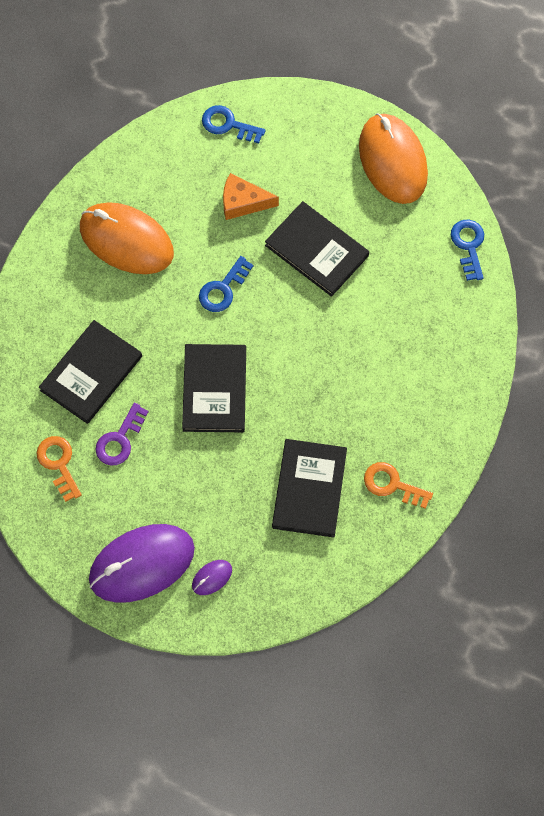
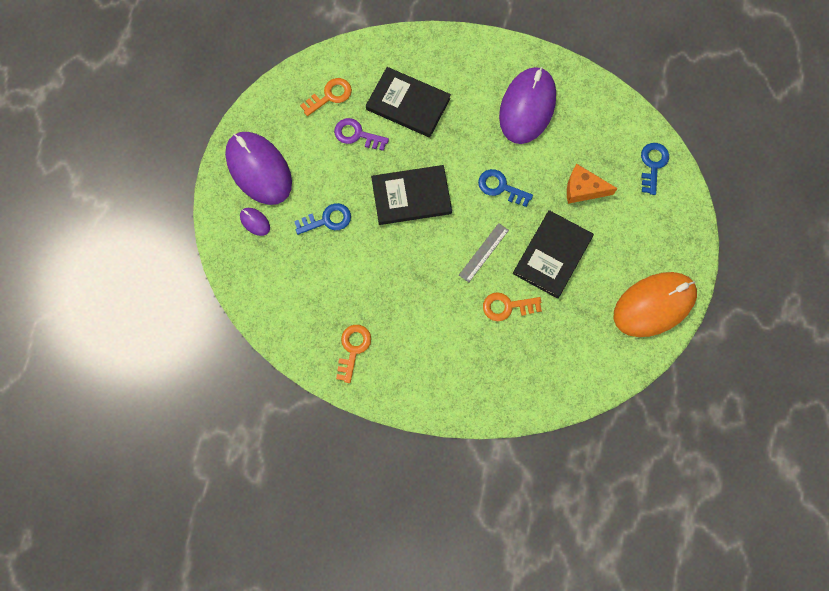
camera: 80 degrees right, 5 degrees up
(126, 241) = (527, 107): orange mouse -> purple mouse
(243, 202) = (583, 189): orange cheese -> orange cheese turned 75 degrees counterclockwise
(300, 322) = (484, 252): none -> grey ruler
(309, 489) = (339, 283): black book -> none
(369, 309) = (507, 306): none -> orange key
(468, 246) = (586, 383): blue key -> blue key (327, 220)

